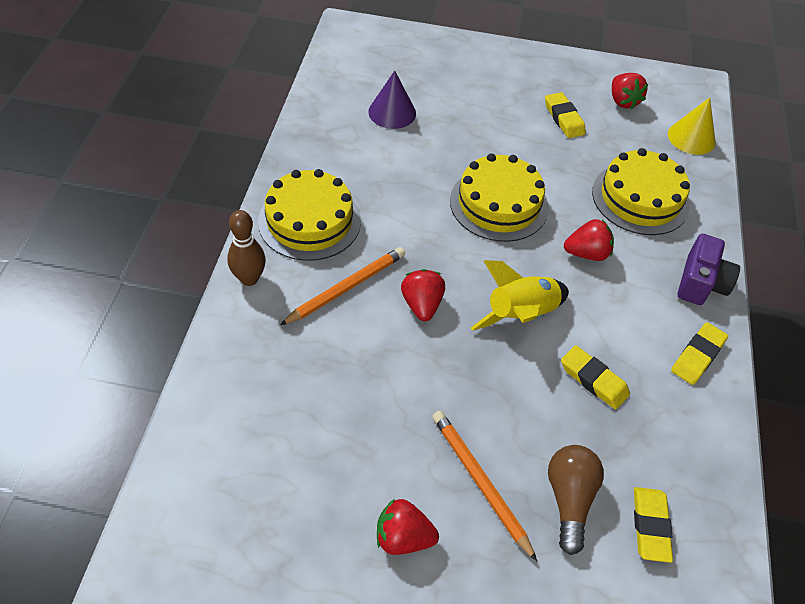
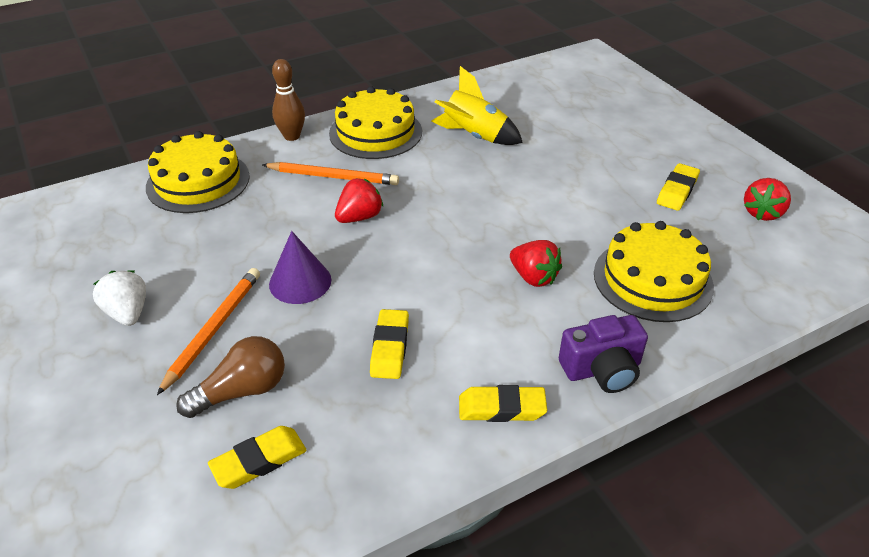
camera: 55 degrees right, 10 degrees down
(392, 112) = (536, 112): purple cone -> purple cone (300, 282)
(403, 537) = (128, 313): red strawberry -> white strawberry
(499, 204) = (519, 204): yellow cake -> yellow cake (198, 181)
(520, 315) = (412, 271): yellow rocket -> yellow rocket (474, 136)
(691, 138) = (793, 277): yellow cone -> none

